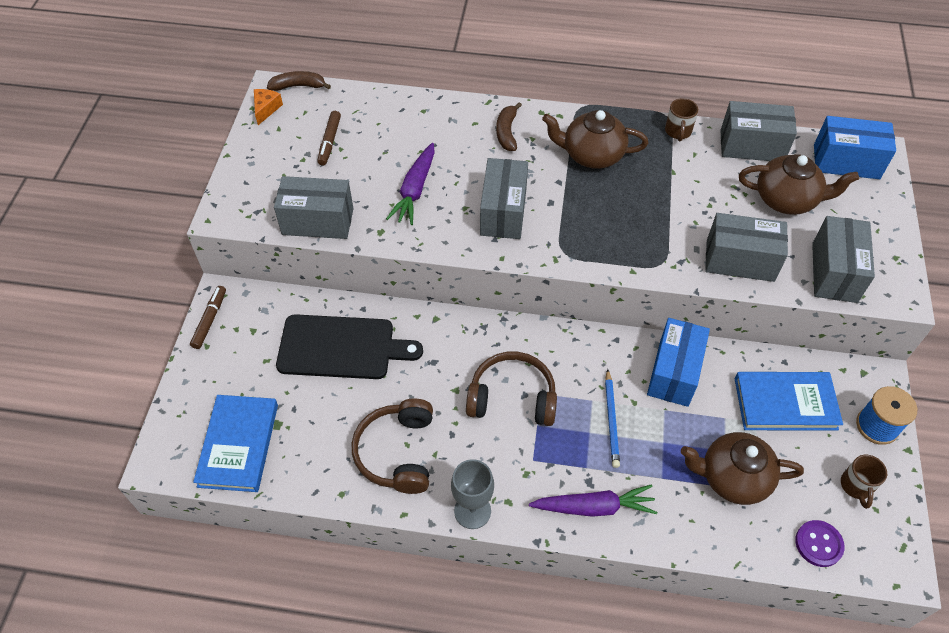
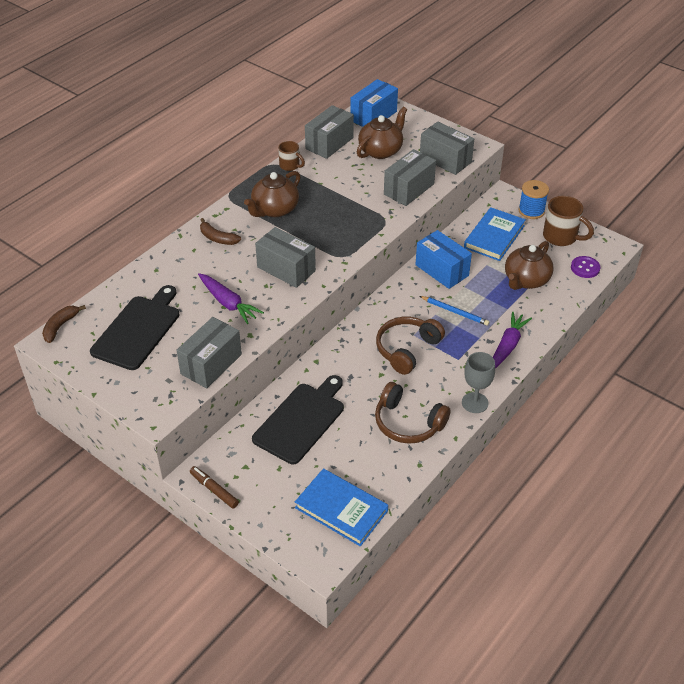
camera: 60 degrees left, 10 degrees down
(266, 109) = (66, 353): orange cheese -> none
(329, 142) = (138, 330): brown marker -> black cutting board
(856, 486) = (561, 237): brown mug -> brown mug, size x1.67

